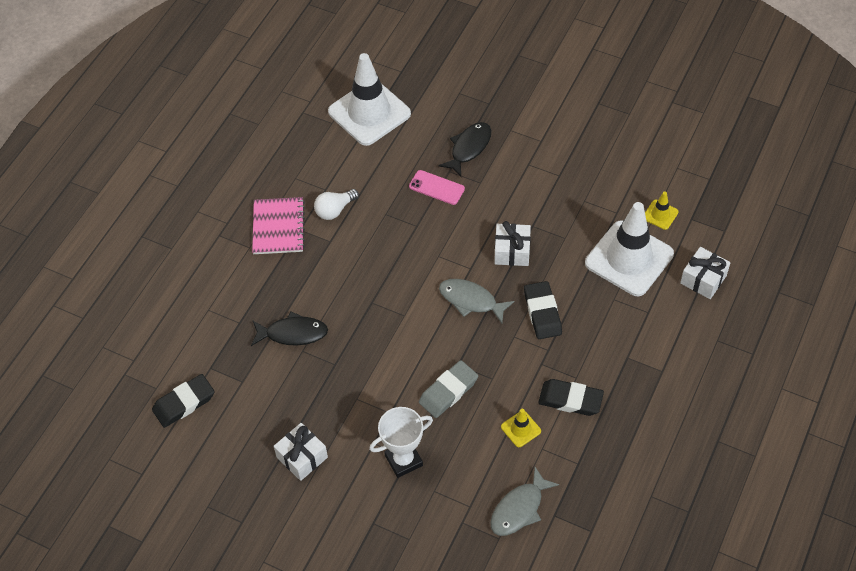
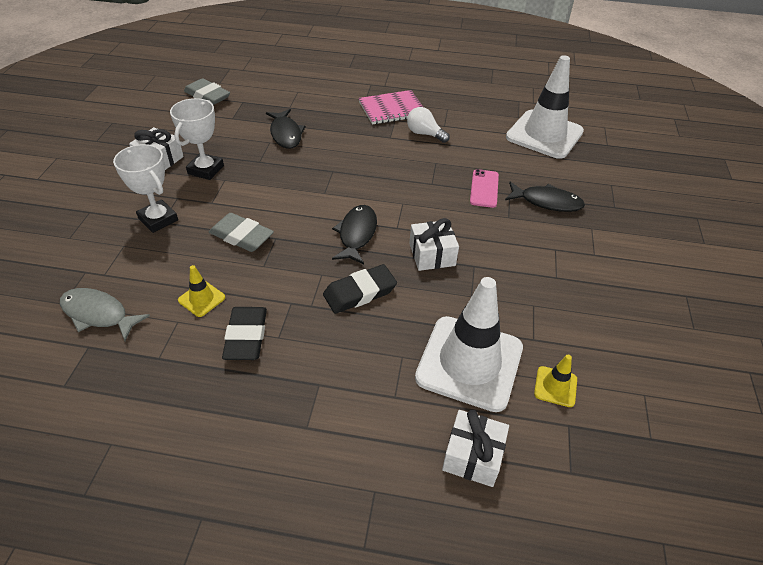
camera: 70 degrees right, 10 degrees down
(184, 403) = (207, 96): black eraser -> grey eraser
(334, 414) = (206, 170): none -> white trophy
(471, 300) = (357, 234): grey fish -> black fish

